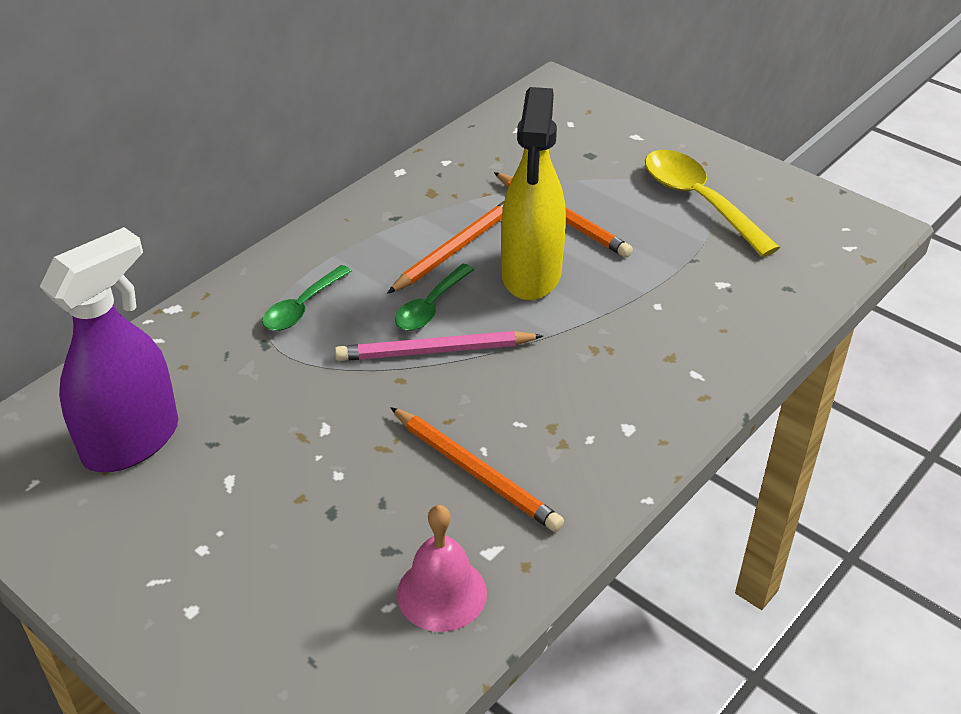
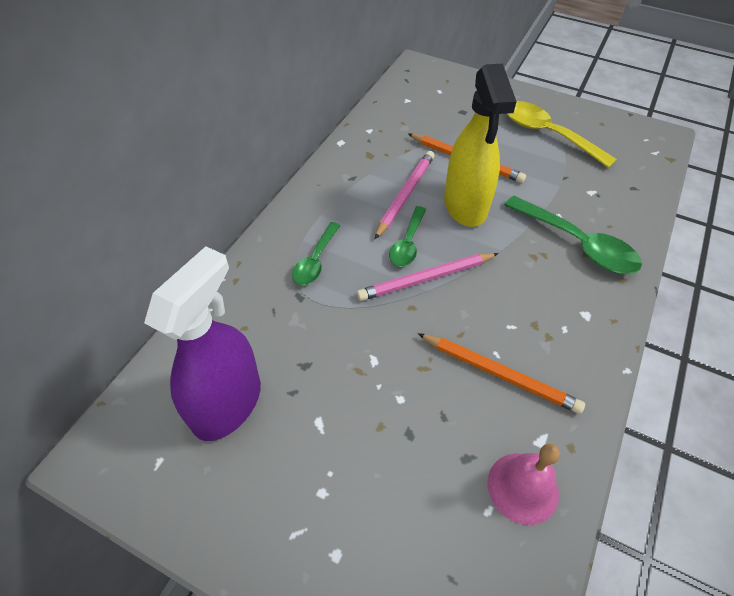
camera: 15 degrees left, 10 degrees up
(456, 249) = (405, 195): orange pencil -> pink pencil
(663, 344) = (577, 244): none -> green spoon

